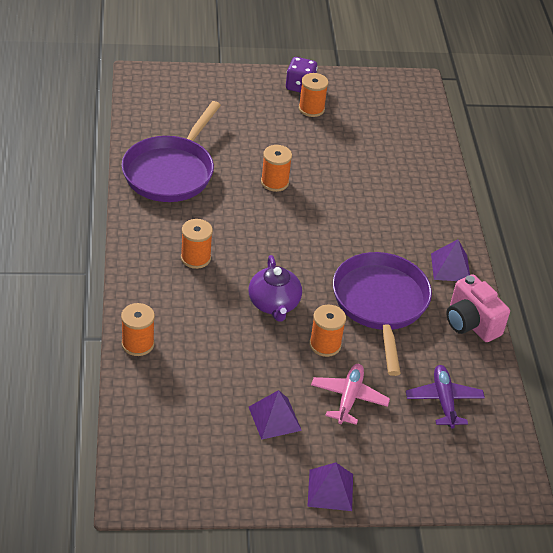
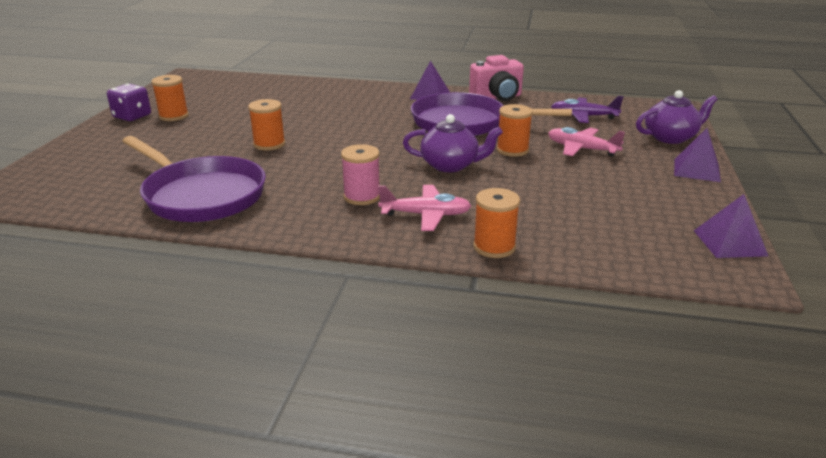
camera: 70 degrees left, 15 degrees down
(176, 299) = (425, 215): none -> pink plane
(195, 258) = (362, 197): orange spool -> pink spool
(274, 418) = (610, 183): purple pyramid -> purple pyramid (729, 243)
(412, 476) = (670, 137): none -> purple teapot

